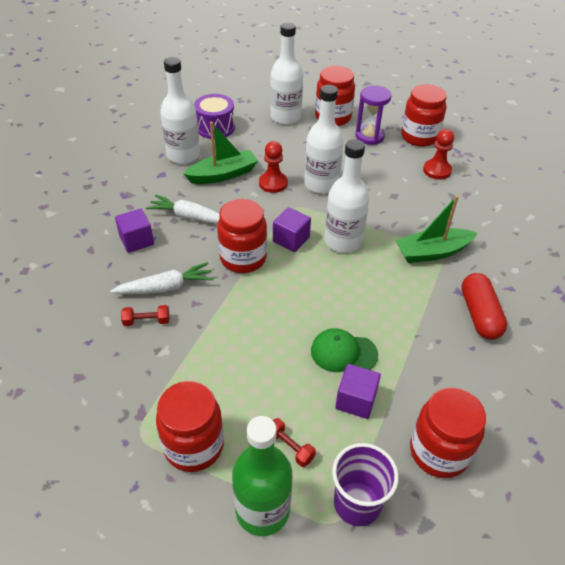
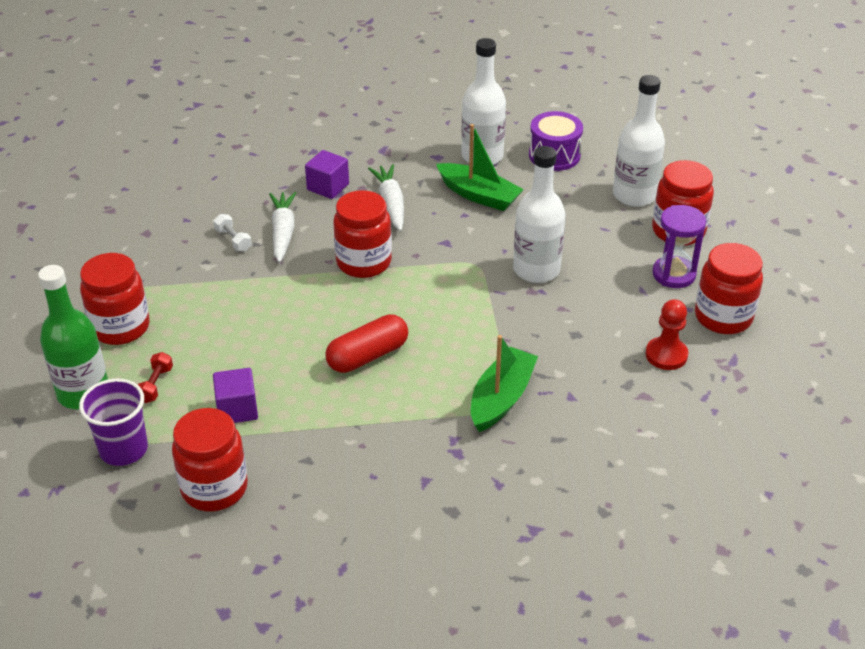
camera: 60 degrees right, 5 degrees down
(146, 321) = (233, 240): red dumbbell -> white dumbbell
(166, 287) = (283, 232): white carrot -> white carrot turned 135 degrees counterclockwise
(273, 183) = (500, 235): red pawn -> none
(291, 239) = (421, 283): purple cube -> none
(343, 241) = (454, 321): white bottle -> none
(343, 352) = (291, 379): green cap -> none
(432, 252) = (501, 398): green boat -> green boat turned 75 degrees clockwise
(479, 315) = (429, 468): red capsule -> red capsule (367, 356)

